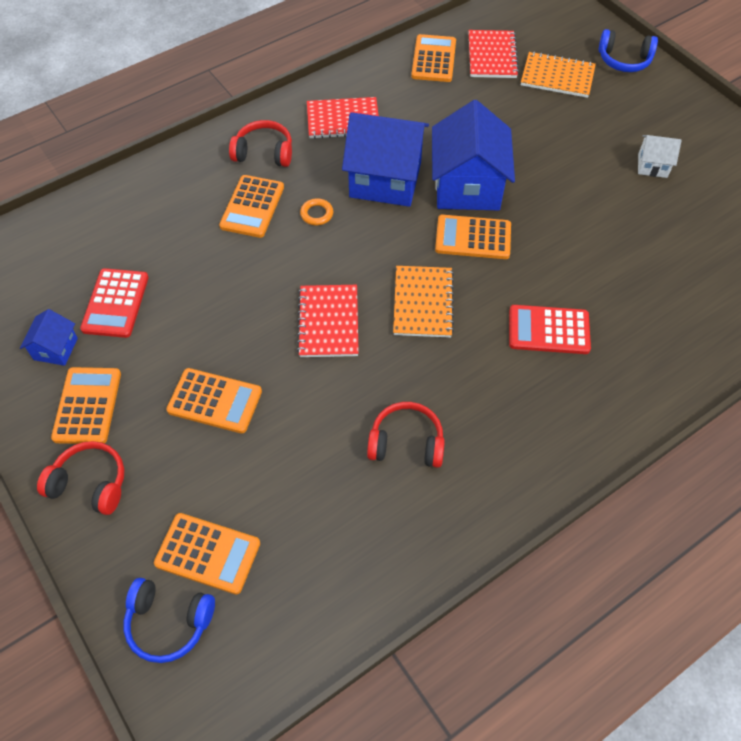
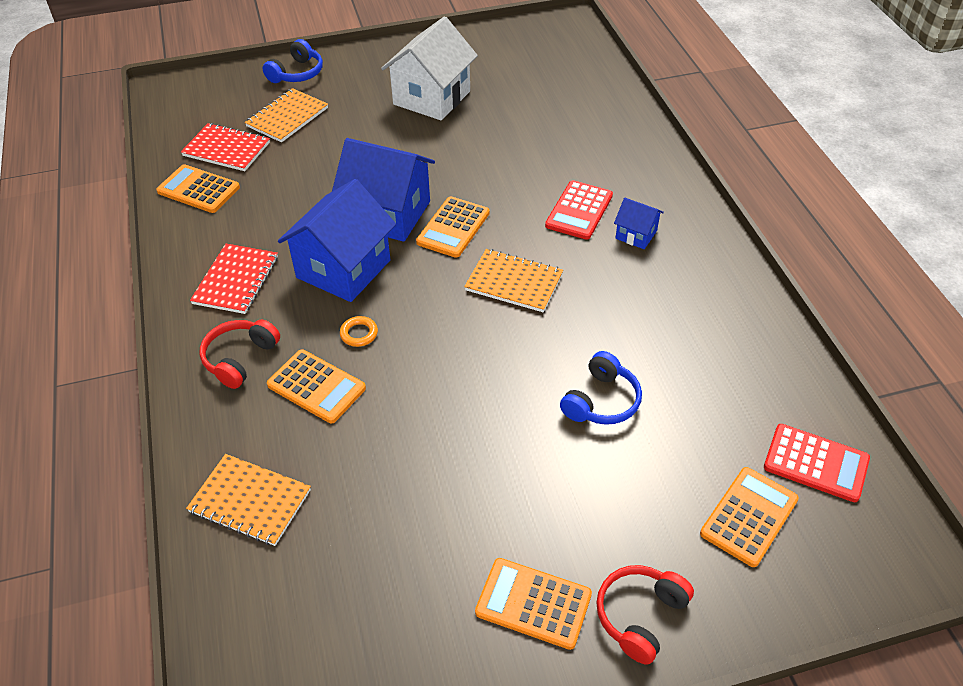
camera: 70 degrees left, 10 degrees down
(56, 349) = (435, 628): blue house -> blue house (636, 234)
(115, 303) = (393, 550): red calculator -> red calculator (816, 463)
(137, 207) = (250, 501): none -> orange notebook
(169, 622) = (819, 565): blue headphones -> blue headphones (601, 401)
(215, 401) = (569, 475): orange calculator -> none
(329, 322) = (506, 357): red notebook -> none
(406, 442) = (665, 334): red headphones -> none
(652, 165) = (432, 98): white house -> white house, size x2.09

